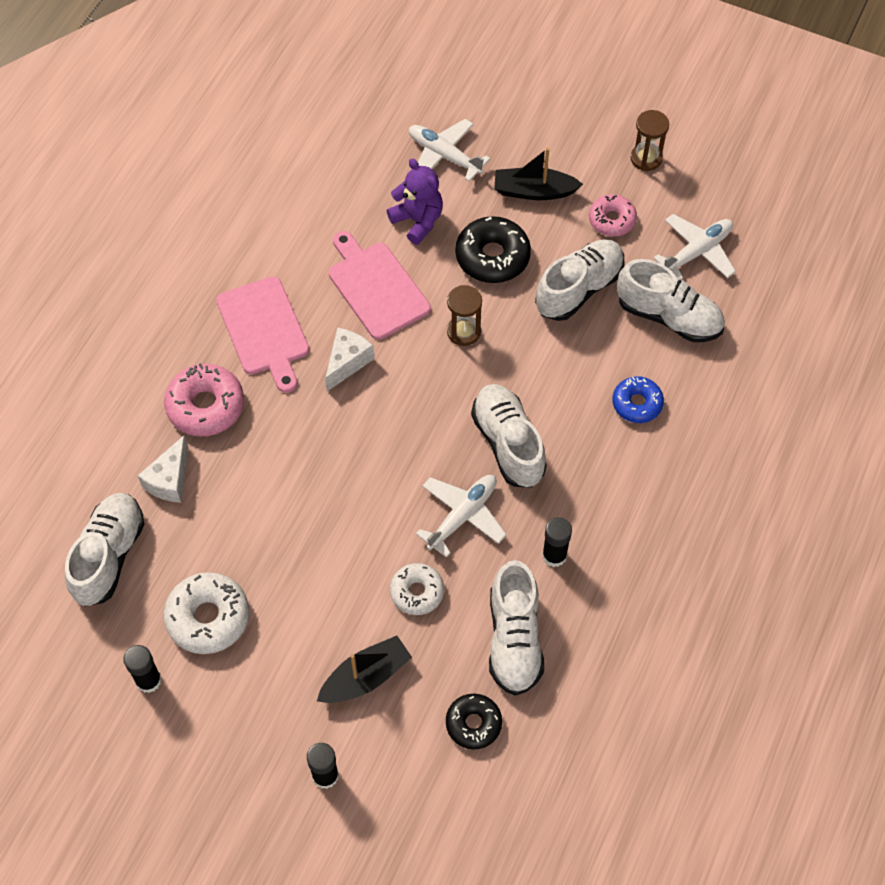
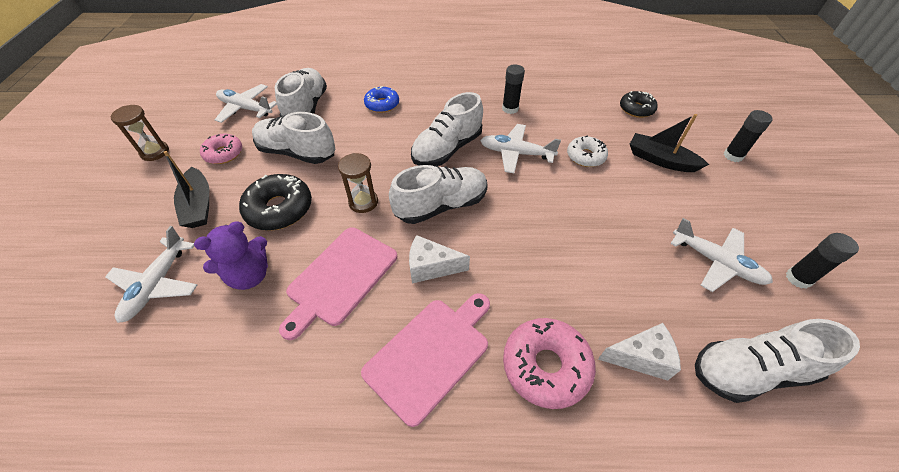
camera: 115 degrees left, 10 degrees down
(208, 617) = (716, 262): white donut -> white plane
(418, 221) = (249, 275): purple teddy bear -> purple teddy bear turned 150 degrees counterclockwise
(514, 639) = (574, 109): white shoe -> white shoe (441, 205)

